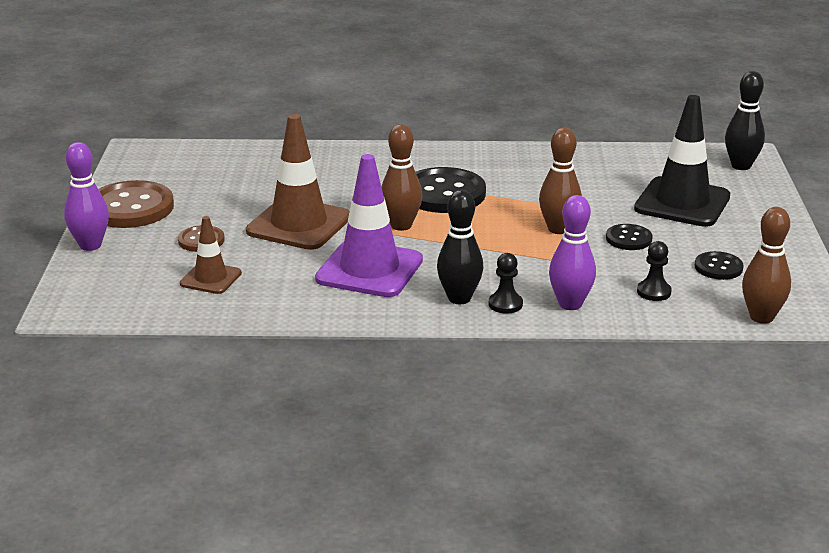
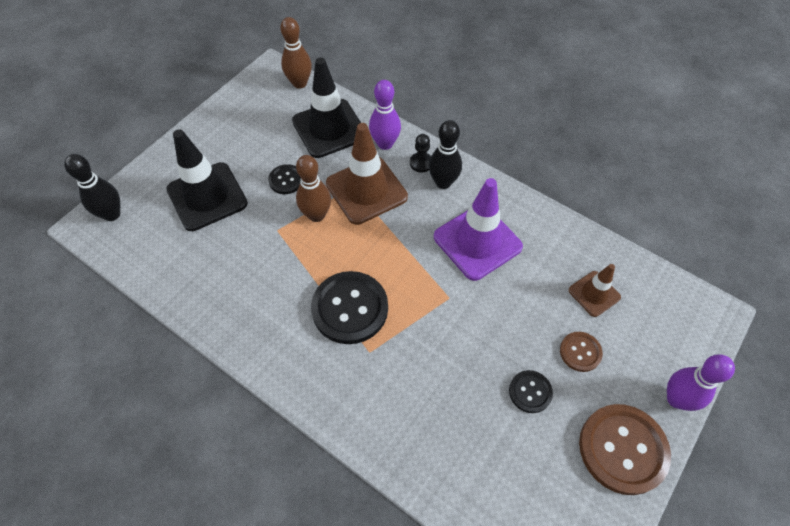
camera: 145 degrees left, 30 degrees up
(299, 224) = (491, 330): brown traffic cone -> brown traffic cone (366, 190)
(401, 225) = (416, 282): brown bowling pin -> none
(654, 292) = (329, 128): black pawn -> black traffic cone
(718, 267) = (270, 128): black button -> black button (530, 392)

